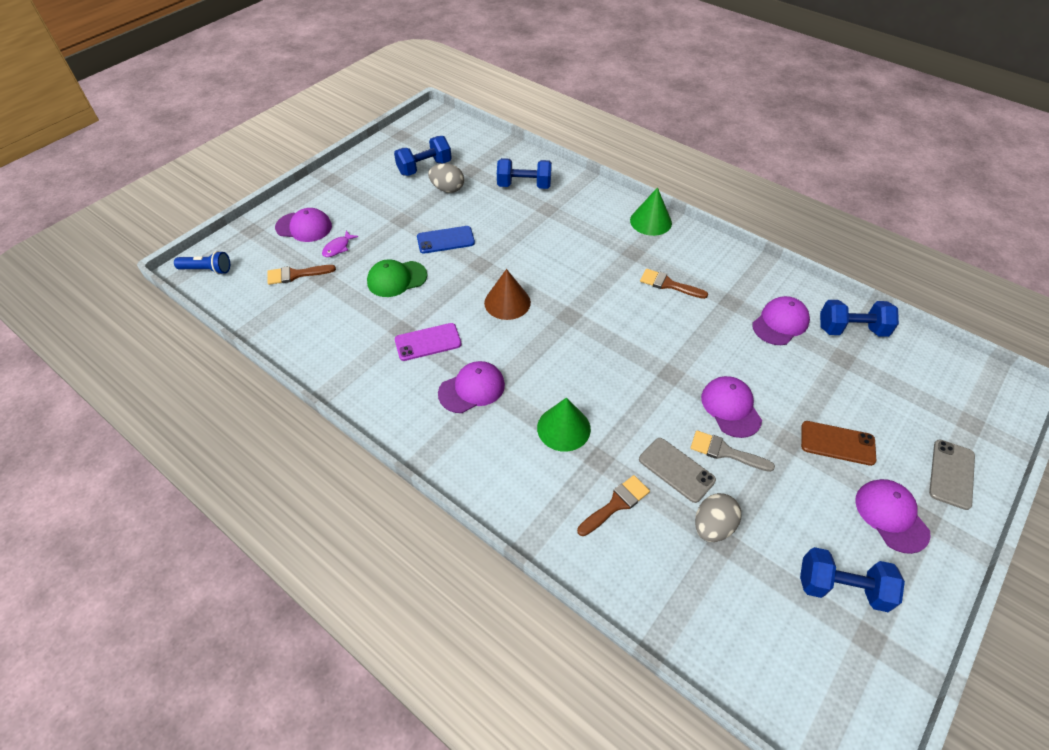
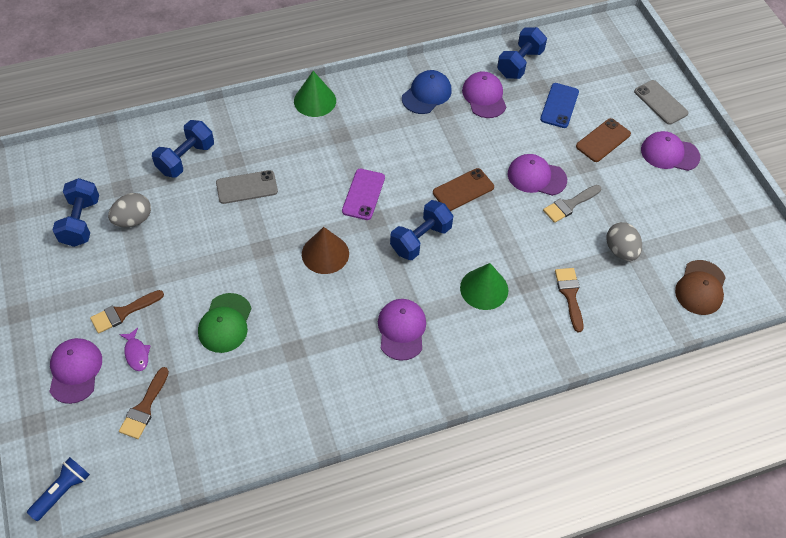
camera: 60 degrees left, 5 degrees up
(304, 227) = (75, 371): purple cap -> purple cap turned 45 degrees counterclockwise
(428, 342) = (325, 336): purple phone -> purple phone (363, 194)
(445, 240) = (206, 258): blue phone -> blue phone (559, 105)
(658, 359) = (463, 190): none -> brown phone
(668, 284) = (394, 135): brown brush -> brown brush (123, 312)
(676, 470) = (565, 242): grey phone -> grey phone (247, 187)
(736, 283) = (426, 94): none -> blue cap
(738, 636) = (700, 288): none -> brown cap
(841, 587) = (699, 213): blue dumbbell -> blue dumbbell (420, 239)

